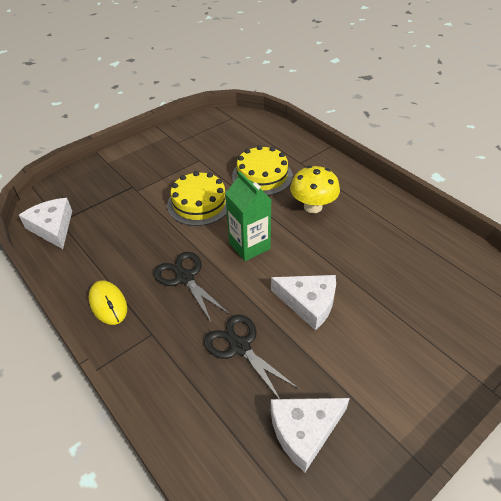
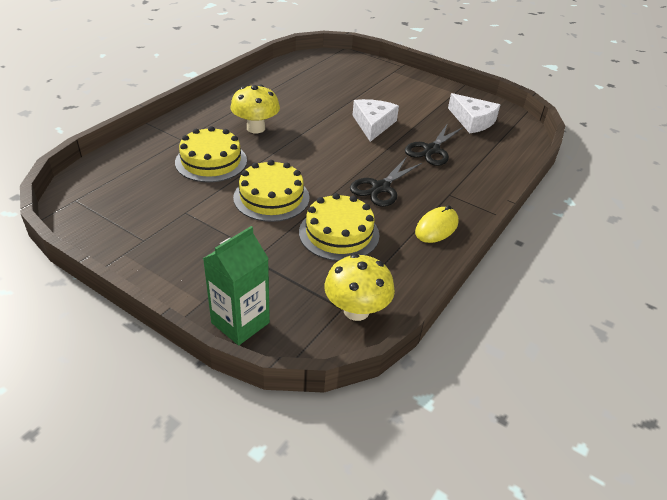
camera: 110 degrees left, 5 degrees down
(52, 227) = (356, 310): white cheese -> yellow mushroom
(135, 234) = (339, 233): none -> yellow cake
(249, 246) = (323, 157): green carton -> green carton (240, 323)

